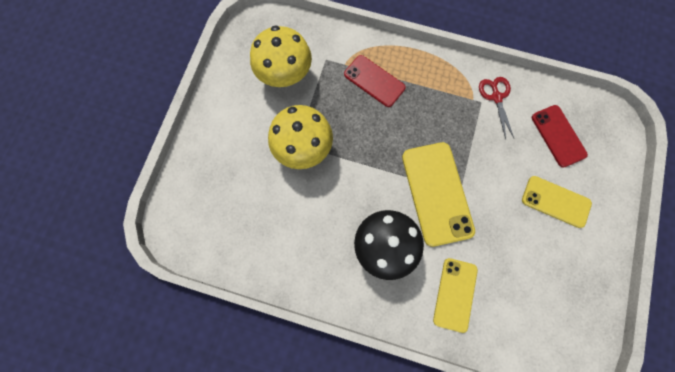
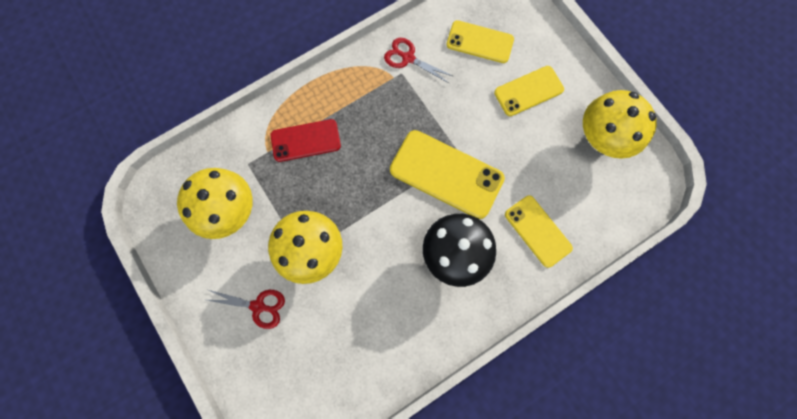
camera: 50 degrees left, 0 degrees up
(239, 145) = (258, 306): none -> red scissors
(558, 136) = (479, 42): red phone -> yellow phone
(572, 288) = (601, 139): none -> yellow mushroom

